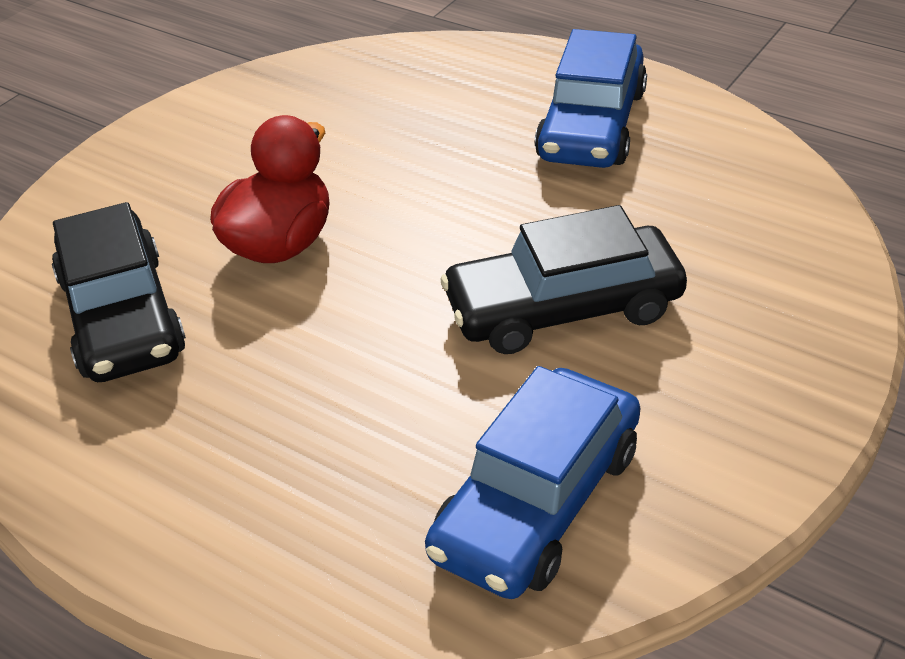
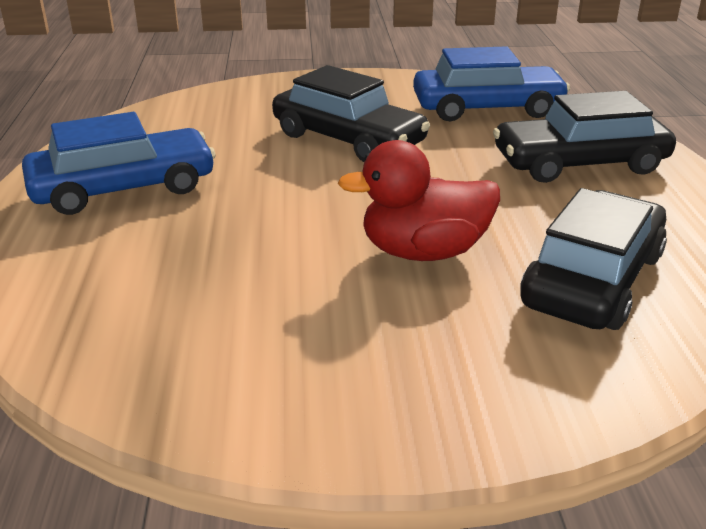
camera: 130 degrees left, 10 degrees down
(289, 472) = (579, 163): none -> black car

